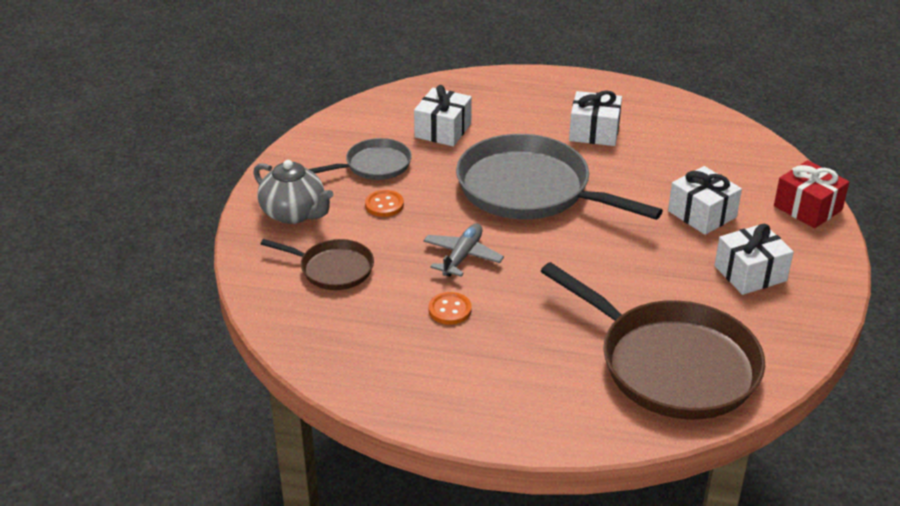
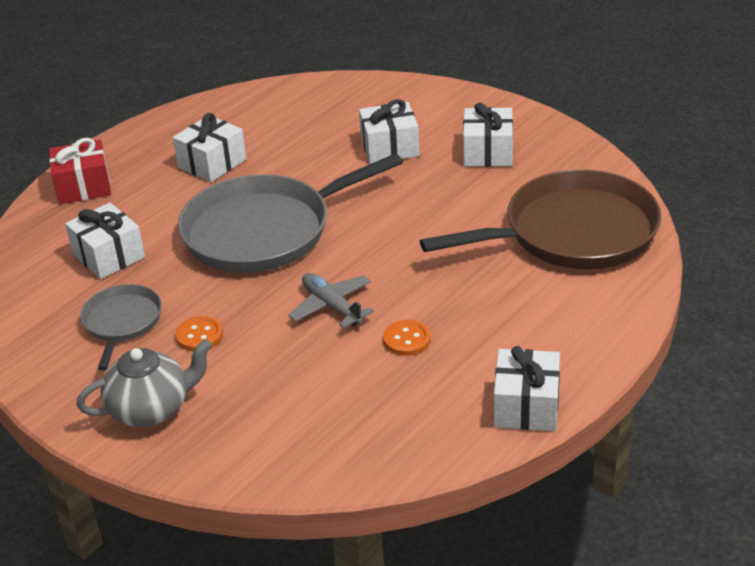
camera: 60 degrees left, 0 degrees up
(333, 269) = (276, 404): brown pan -> none
(411, 404) = (526, 406): none -> white gift
(807, 208) = (428, 94): red gift -> red gift (83, 187)

